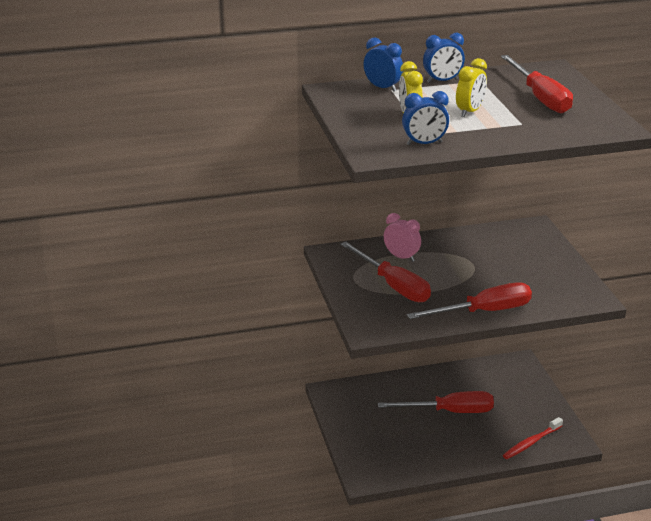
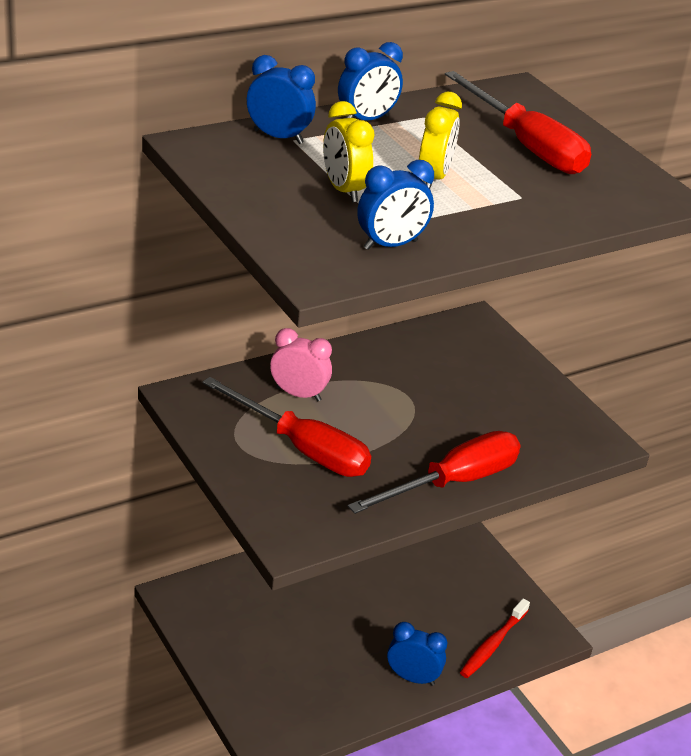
camera: 20 degrees left, 5 degrees up
(449, 412) = (364, 607): red screwdriver -> none
(469, 455) = (412, 678): none -> blue clock

